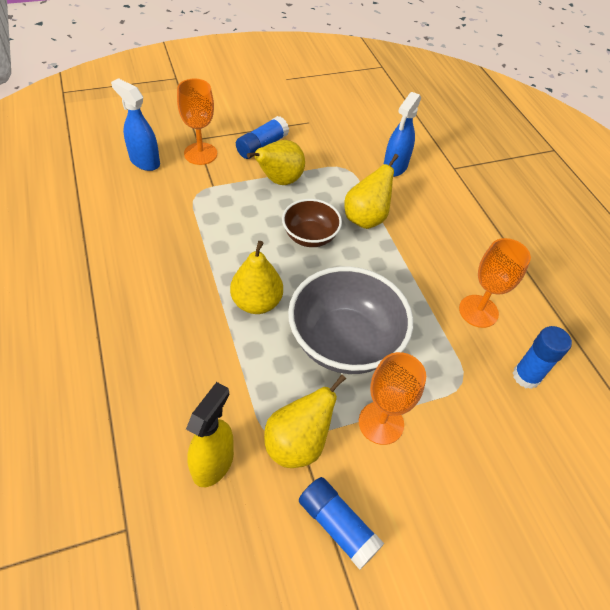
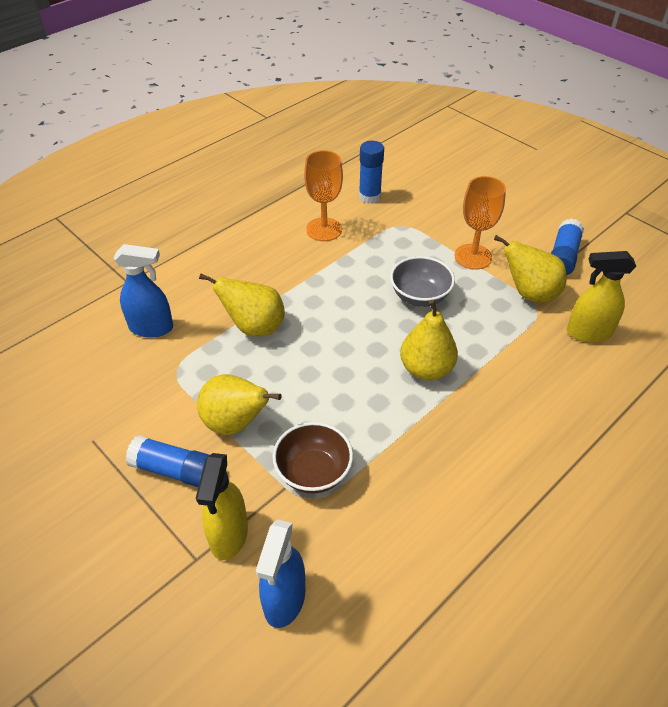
camera: 110 degrees left, 5 degrees down
(200, 154) = (229, 535): orange goblet -> yellow spray bottle
(310, 236) = (311, 362): brown bowl -> brown bowl (313, 472)
(344, 342) = (420, 296): grey bowl -> grey bowl, size x0.57

